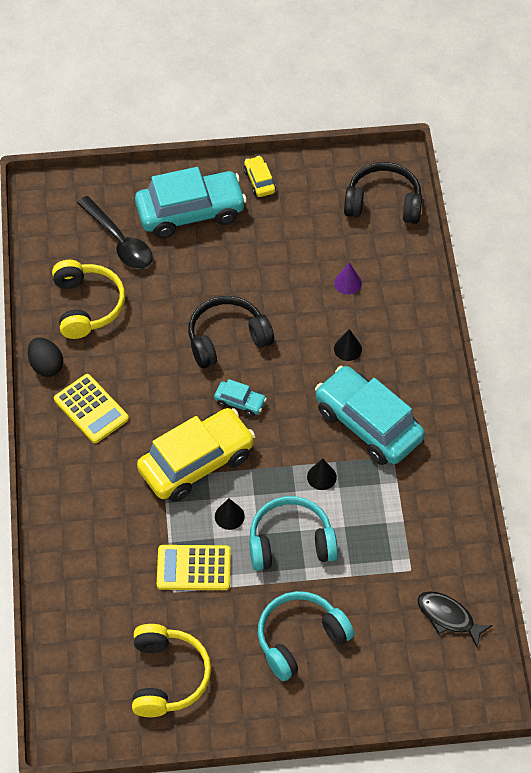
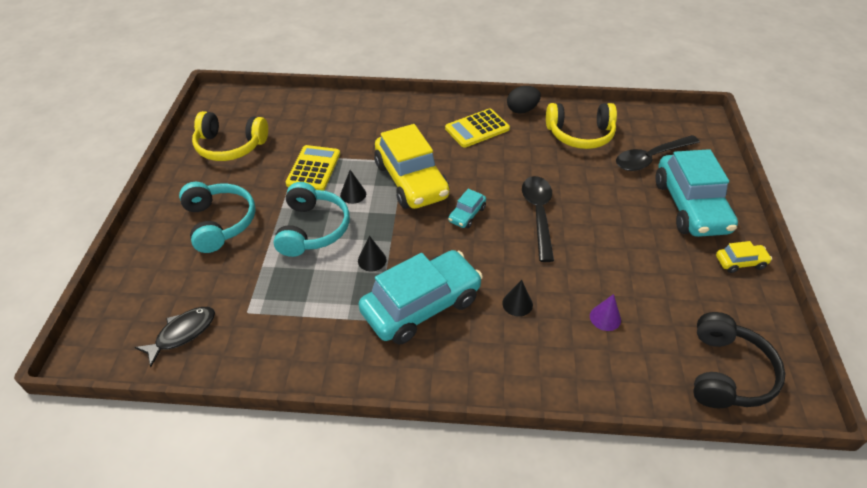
camera: 100 degrees right, 10 degrees down
(227, 339) = (538, 214): black headphones -> black spoon

